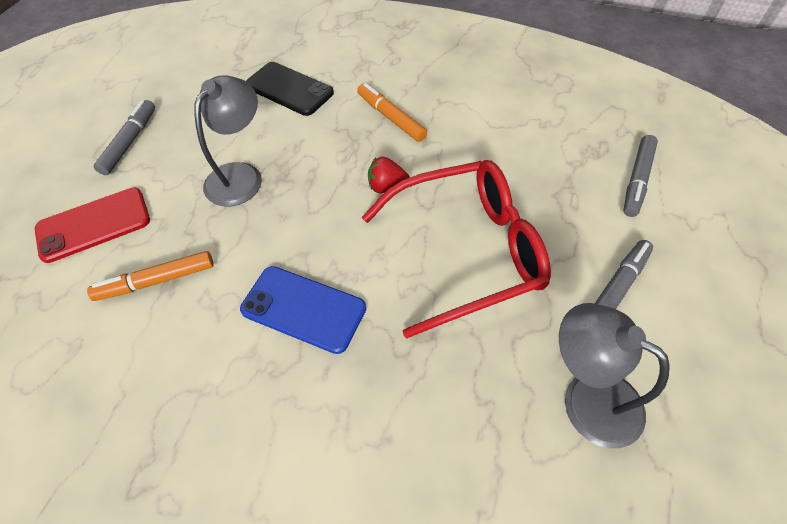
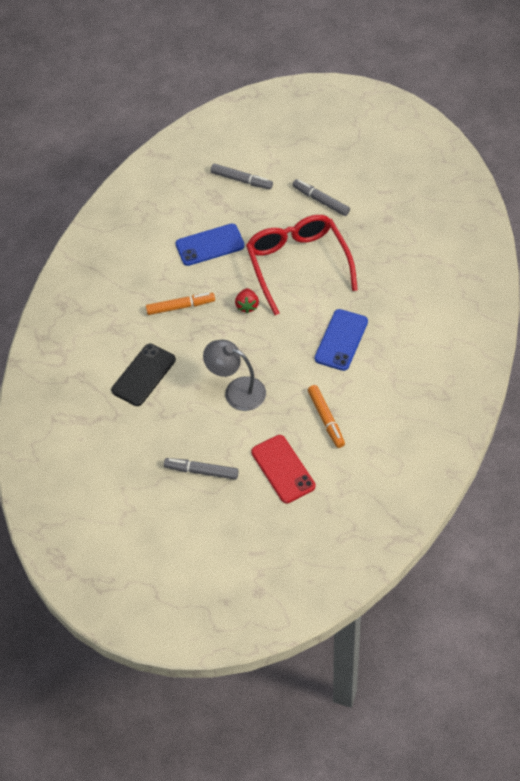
camera: 90 degrees left, 0 degrees up
(391, 118) = (180, 307): orange marker -> orange marker turned 150 degrees counterclockwise
(500, 145) = (210, 245): none -> blue phone
(587, 397) = (382, 220): grey lamp -> none

